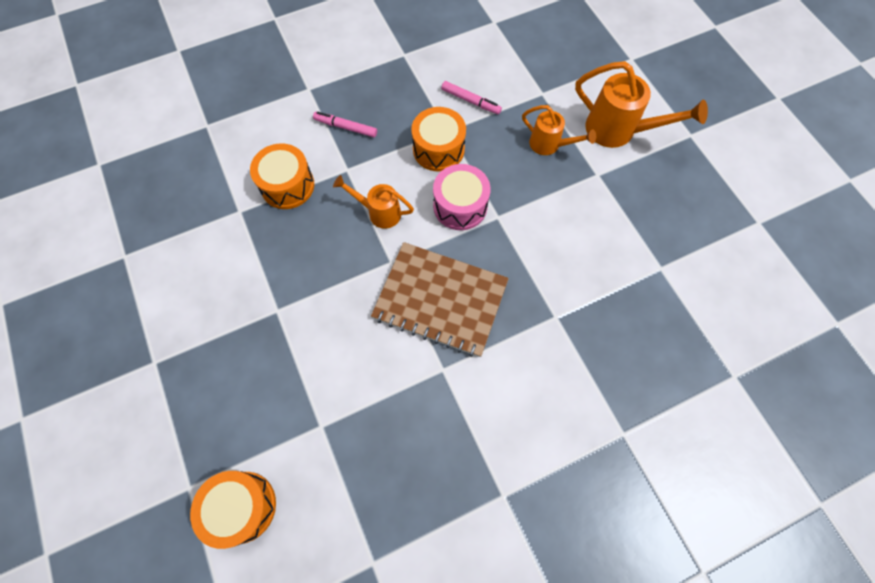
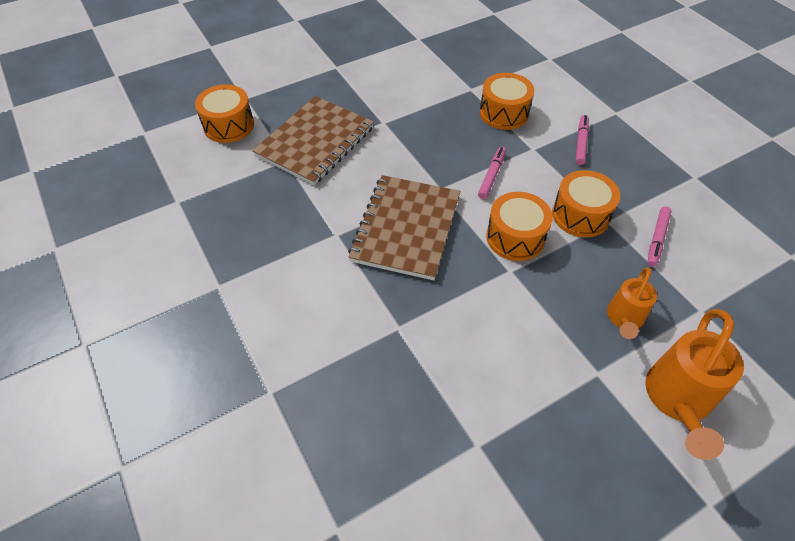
camera: 85 degrees right, 15 degrees down
(295, 391) = (315, 142): none -> brown notebook
(379, 212) = (492, 176): orange watering can -> pink marker
(460, 206) = (515, 237): pink drum -> orange drum

